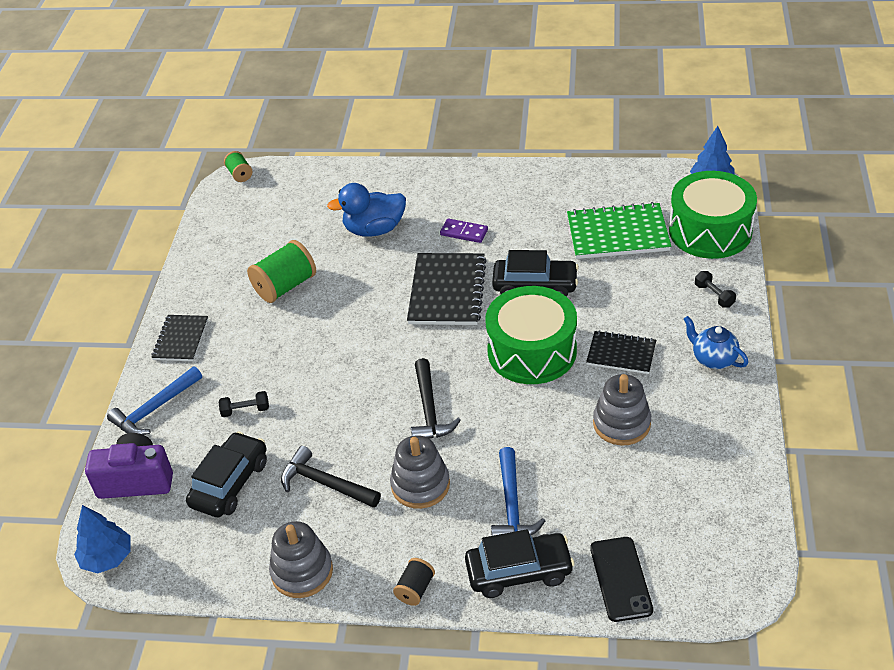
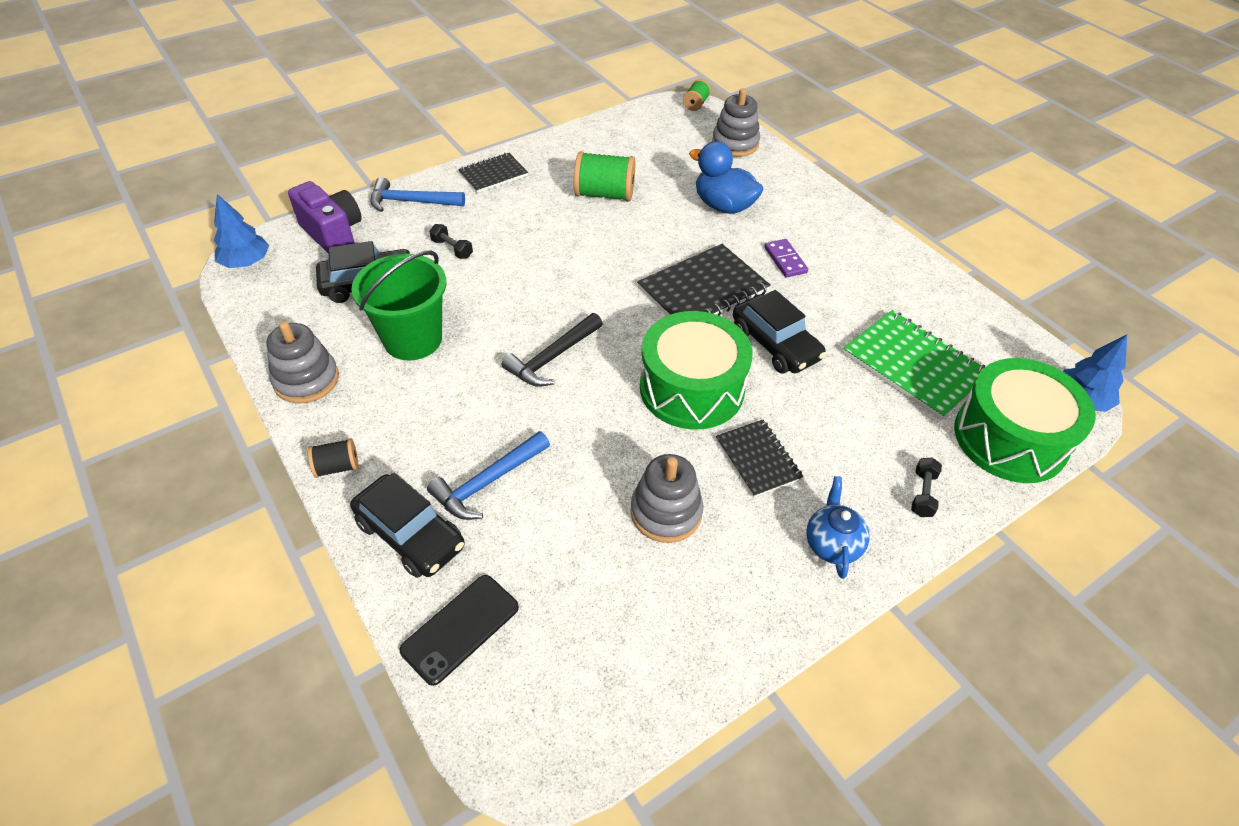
camera: 45 degrees right, 5 degrees up
(325, 483) = (413, 339): black hammer -> green bucket
(420, 485) = (460, 402): grey stacking toy -> grey stacking toy (735, 144)

